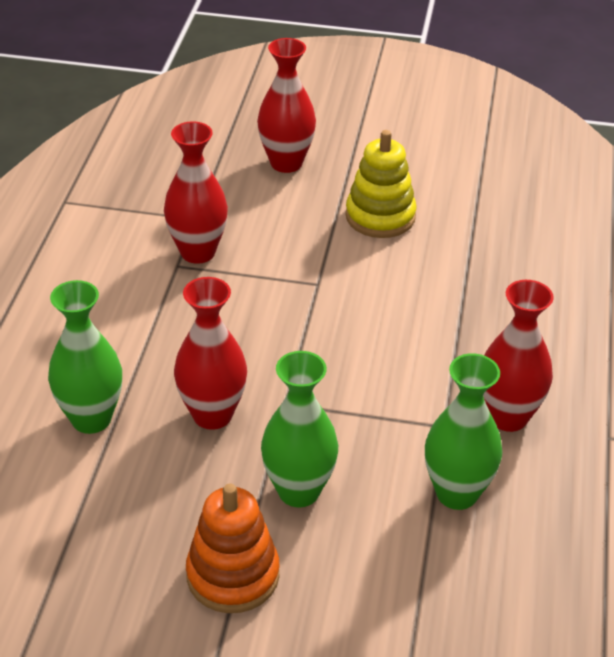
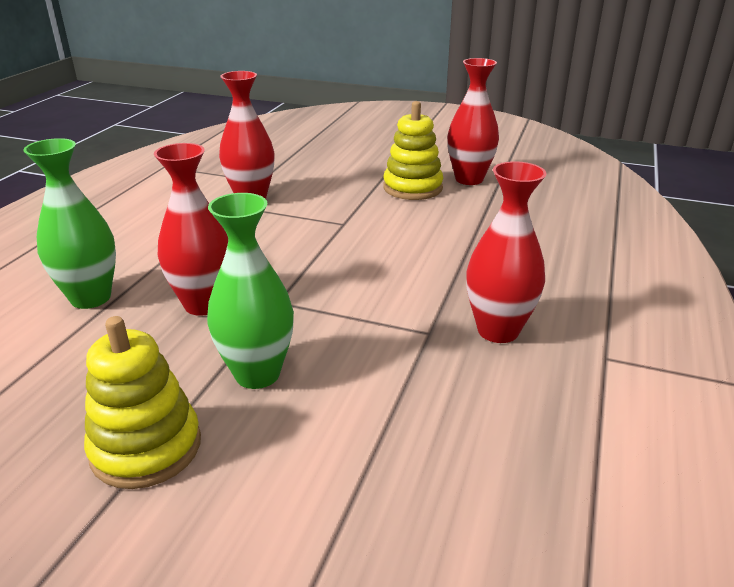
camera: 10 degrees right, 10 degrees down
(233, 575) = (146, 447): orange stacking toy -> yellow stacking toy
(286, 163) = (347, 156): red vase -> red vase (469, 179)
(457, 493) = (427, 392): green vase -> none

